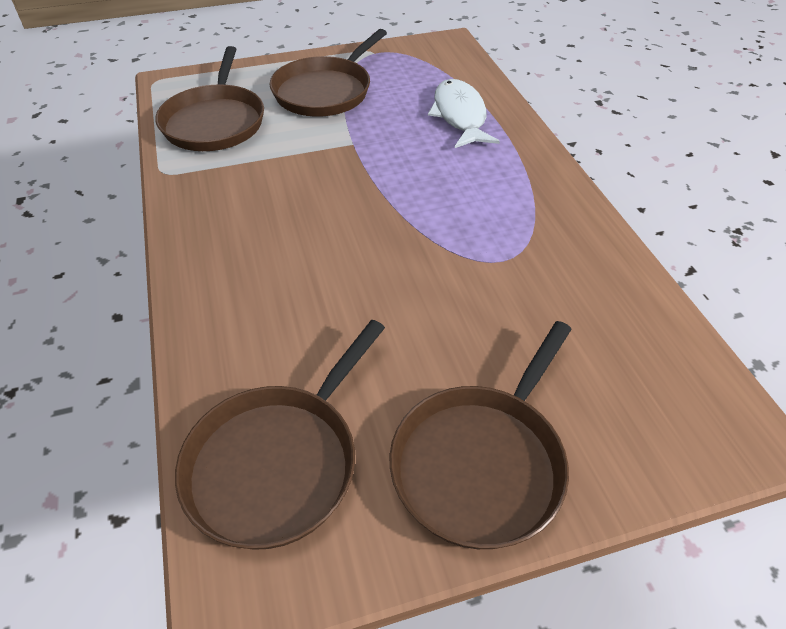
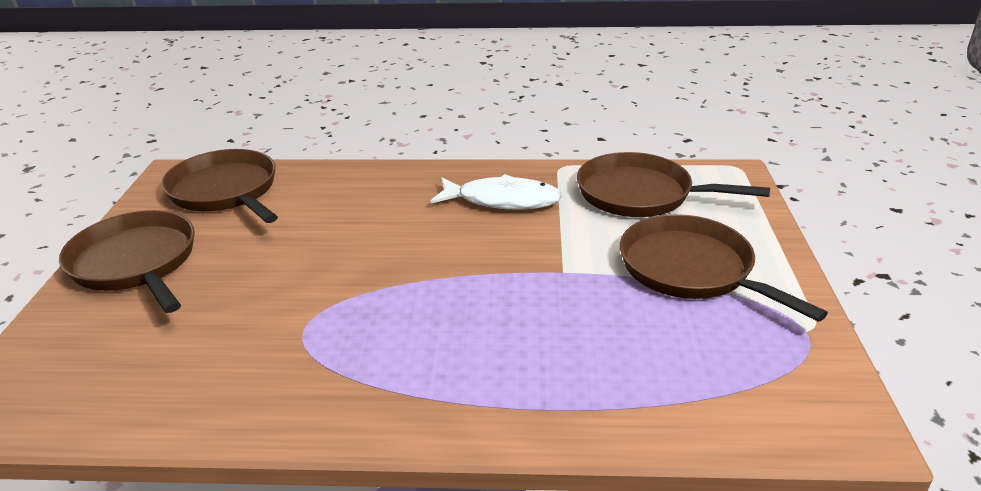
camera: 110 degrees right, 15 degrees down
(460, 116) = (593, 373): white fish -> white fish (502, 200)

